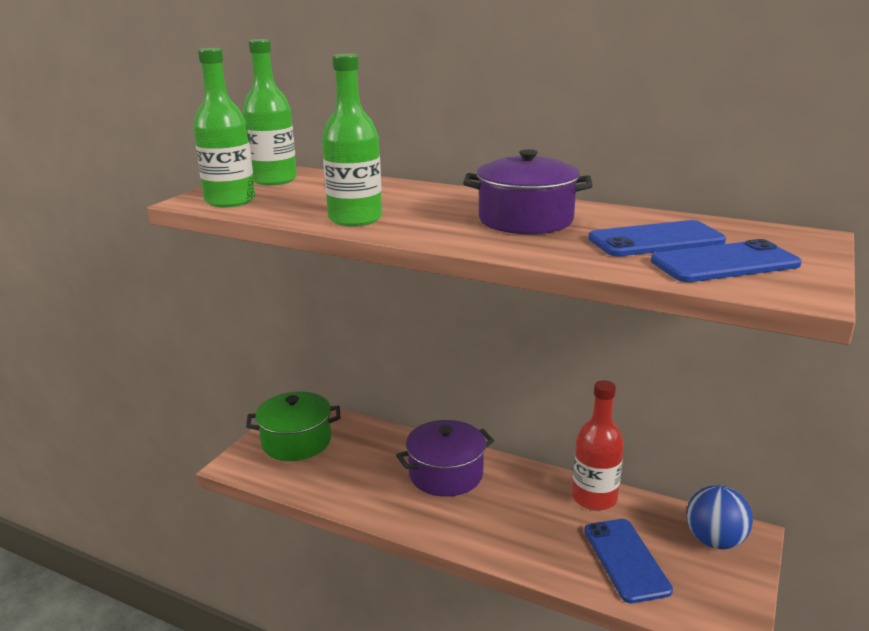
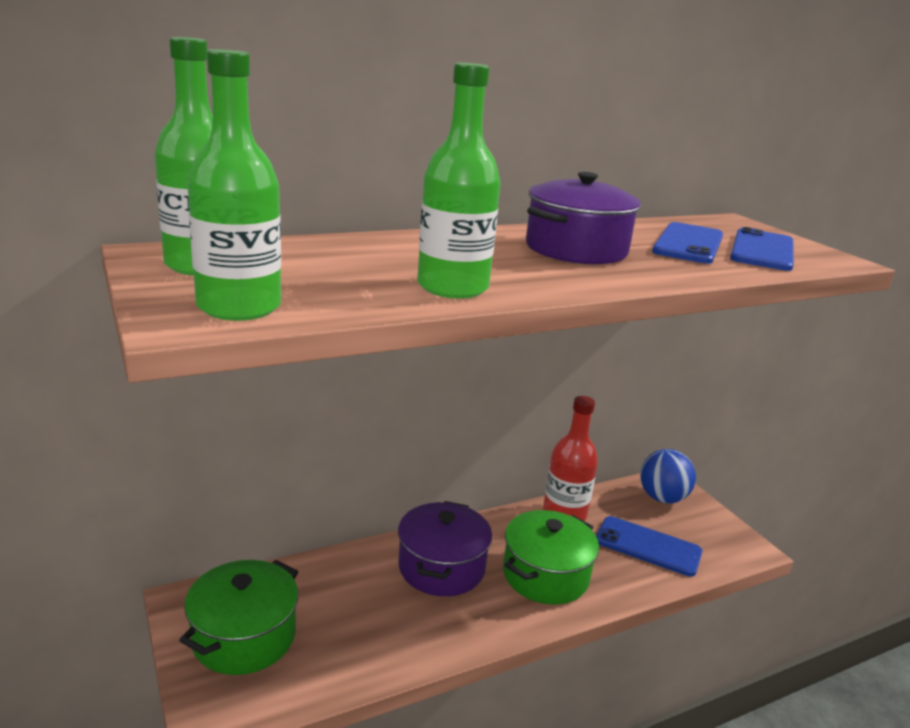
camera: 55 degrees left, 0 degrees up
(505, 522) = (545, 575): none -> green pot

